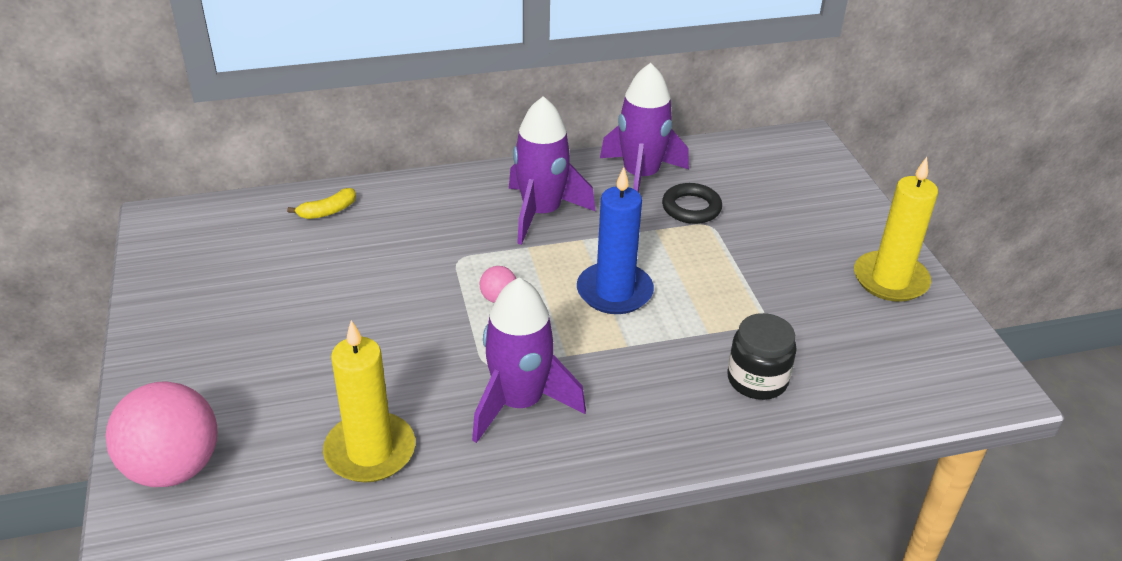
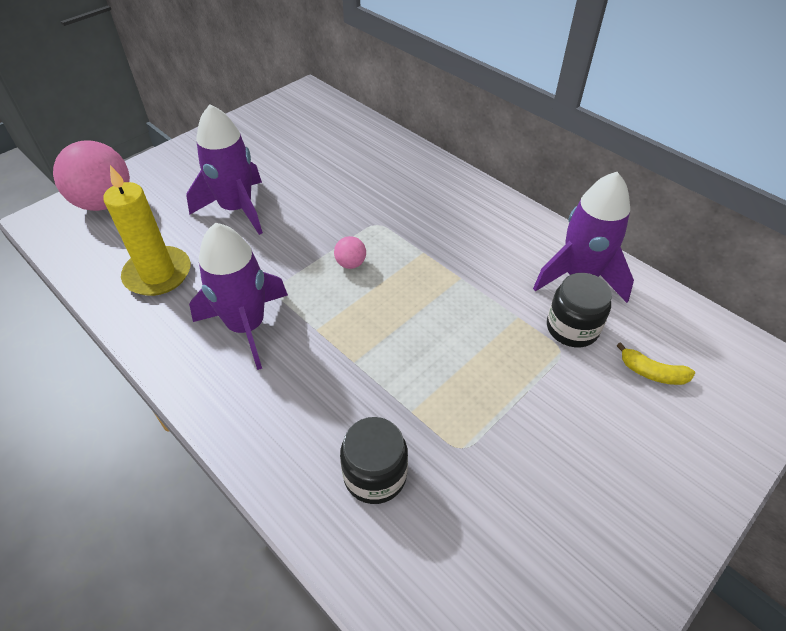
camera: 60 degrees right, 10 degrees up
(327, 211) = (372, 145): yellow banana -> yellow banana (652, 372)
(541, 213) = (470, 241): purple rocket -> purple rocket (237, 209)
(614, 292) = (413, 325): blue candle -> none
(691, 208) = (572, 328): black ring -> black jar
(890, 280) = (623, 543): yellow candle -> none

